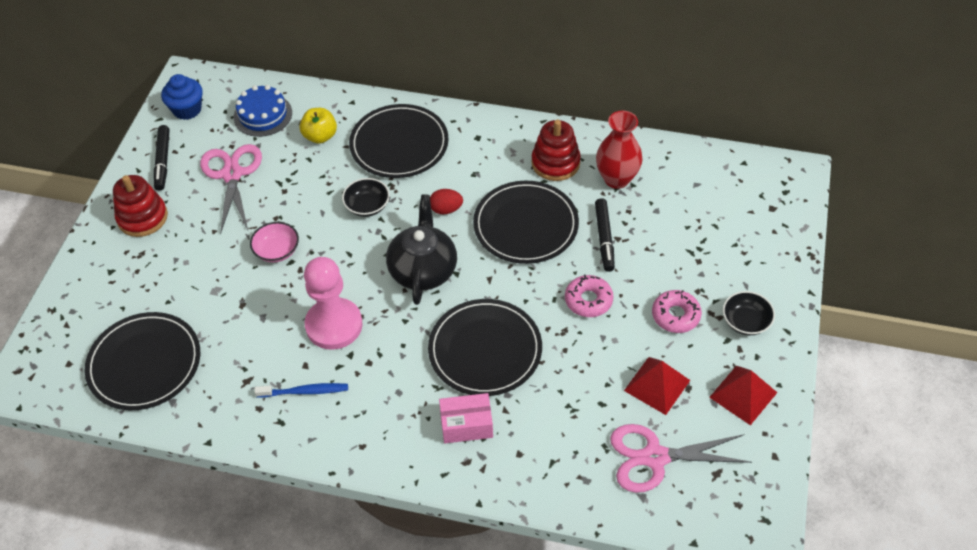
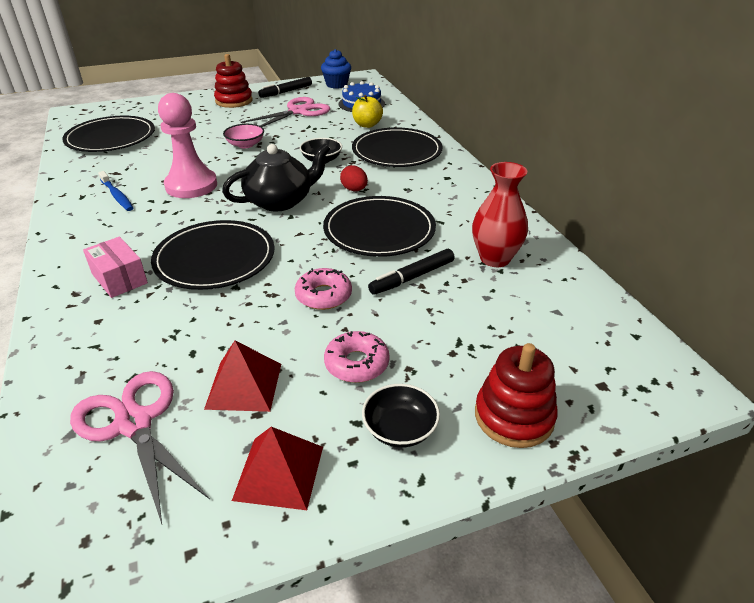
camera: 55 degrees right, 15 degrees down
(555, 163) = (469, 220): red stacking toy -> red stacking toy (514, 416)

